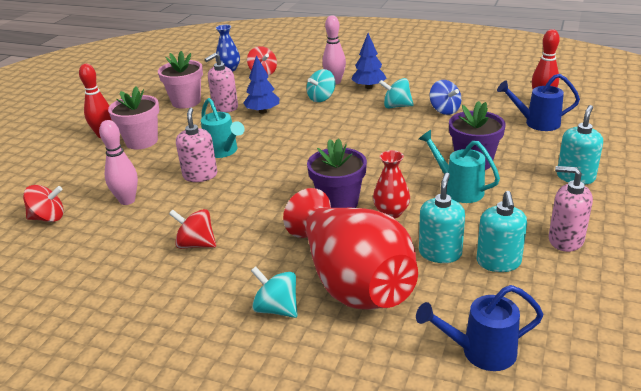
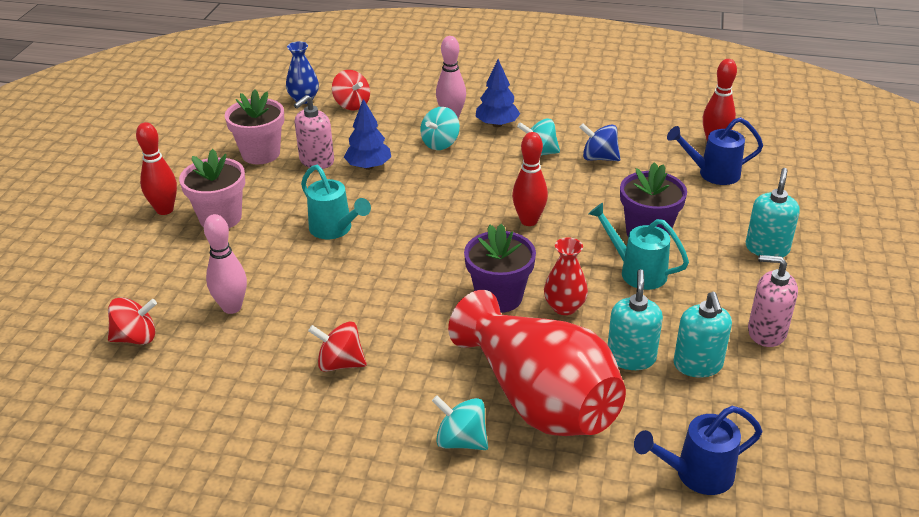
camera: 10 degrees left, 5 degrees up
(200, 175) = (315, 266): pink soap dispenser -> none
(377, 151) = (529, 221): none -> red bowling pin
(444, 110) = (599, 158): blue spinning top -> blue spinning top turned 150 degrees clockwise

